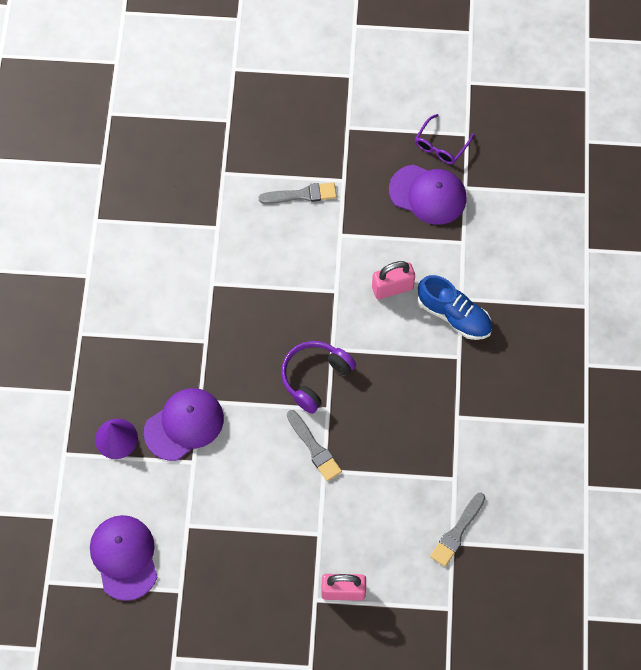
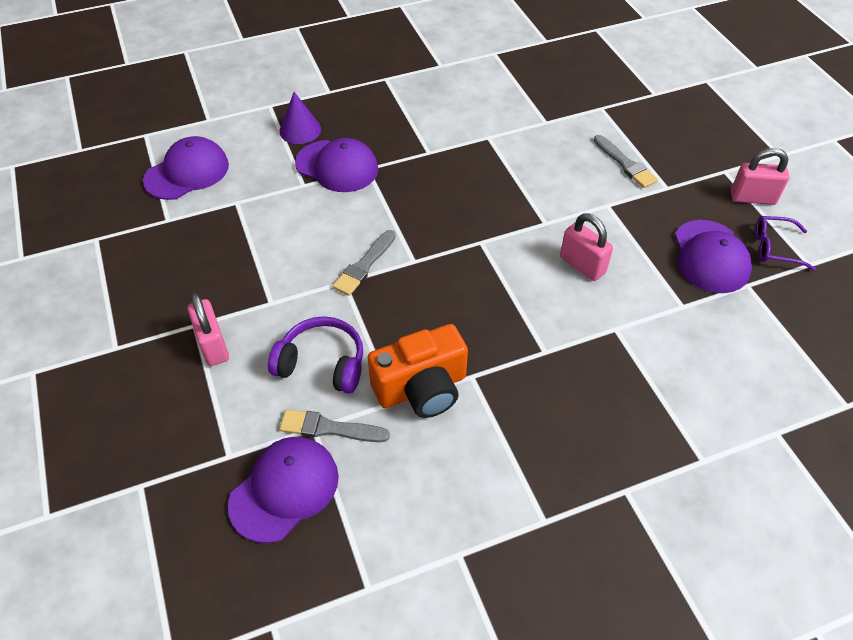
camera: 65 degrees right, 15 degrees down
(315, 378) = (441, 239): purple headphones -> purple headphones (322, 364)
(386, 127) = (752, 198): none -> pink padlock
(452, 455) = (421, 388): none -> orange camera
(454, 315) = (591, 329): blue shoe -> none
(493, 579) = (284, 489): none -> purple cap

